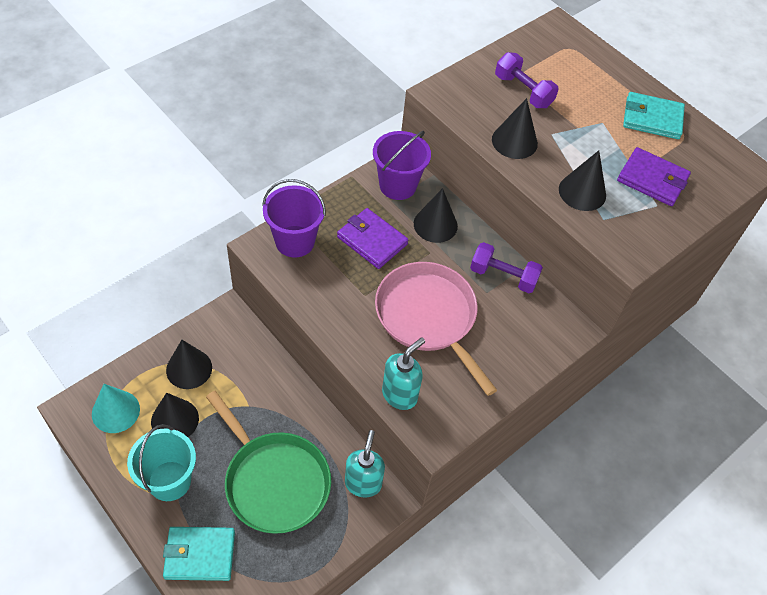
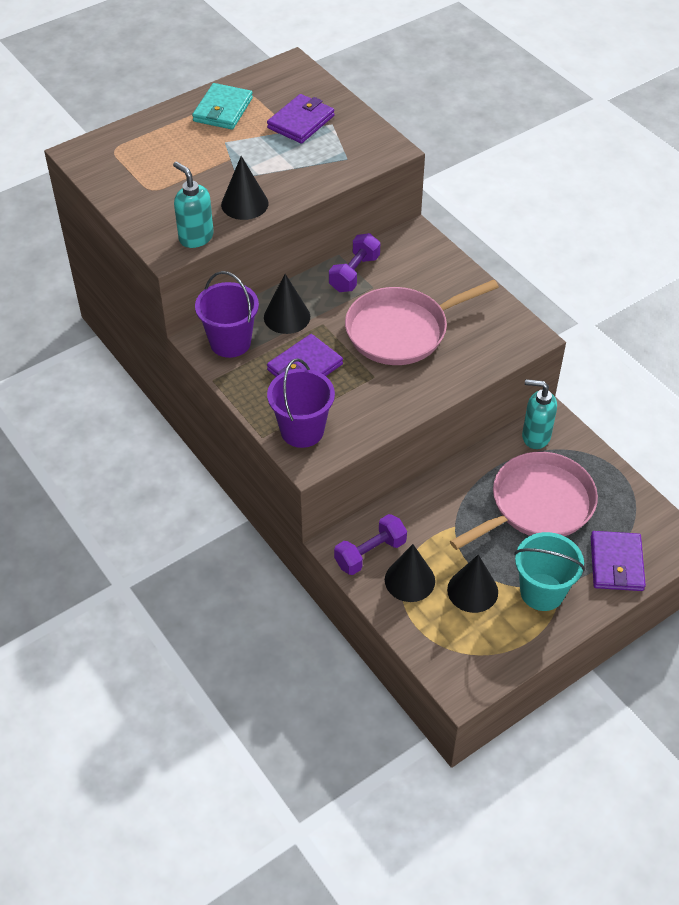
camera: 80 degrees left, 5 degrees down
(115, 411) = (463, 646): turquoise cone -> none
(200, 555) = (616, 563): turquoise wallet -> purple wallet
(274, 481) = (537, 504): green pan -> pink pan
(400, 394) = (488, 357): turquoise soap dispenser -> turquoise soap dispenser (196, 237)
(523, 91) = (174, 190): purple dumbbell -> purple dumbbell (370, 553)
(582, 192) = (314, 167): black cone -> none

